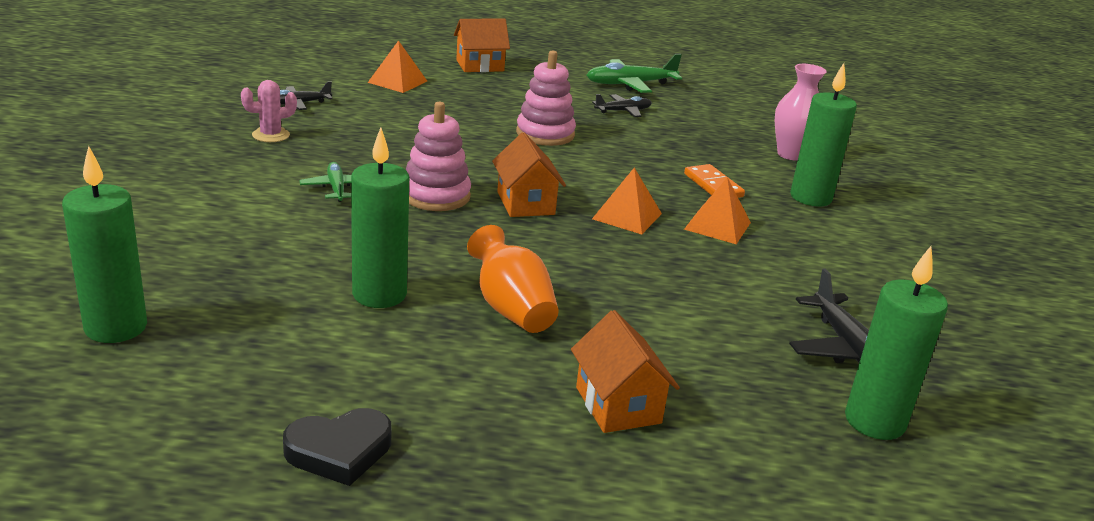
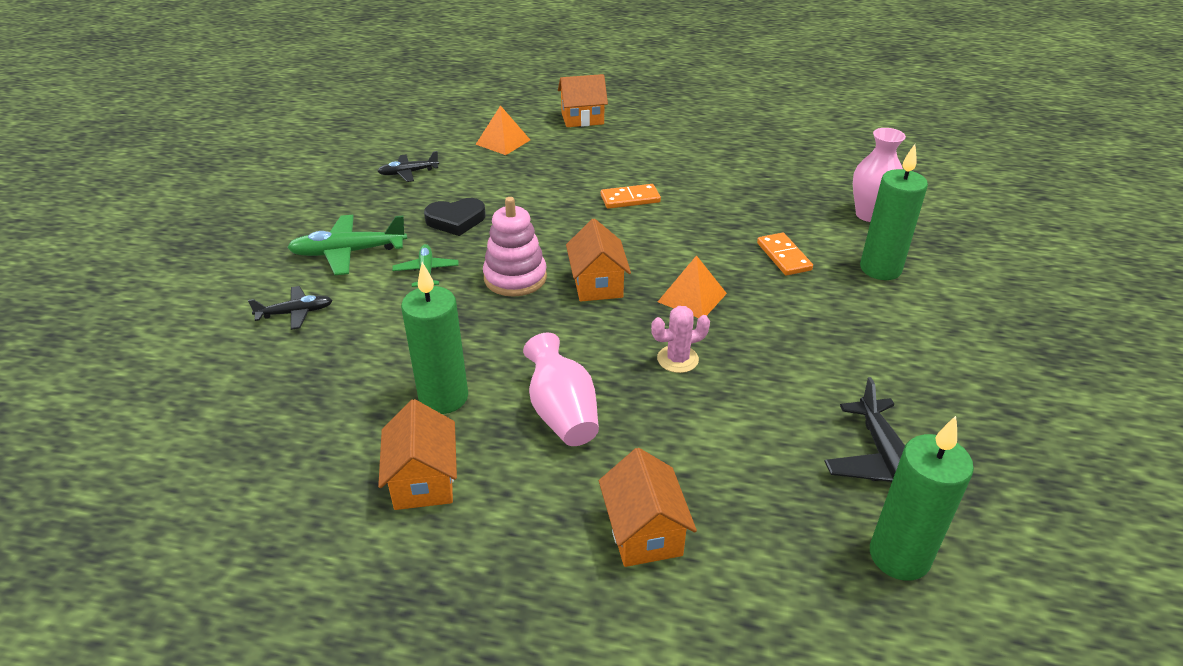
camera: 10 degrees right, 10 degrees up
(116, 327) = (207, 438): green candle -> none
(271, 135) = (378, 211): pink cactus -> pink cactus (677, 359)
(339, 451) = (376, 584): black heart -> black heart (456, 220)
(372, 364) = (423, 480): none -> orange house
(511, 308) = (562, 413): orange vase -> pink vase
(545, 134) = (630, 199): pink stacking toy -> orange domino
(623, 111) = (710, 167): black plane -> black plane (295, 313)
(630, 84) = (723, 134): green plane -> green plane (349, 252)
(717, 226) = (779, 307): orange pyramid -> none

